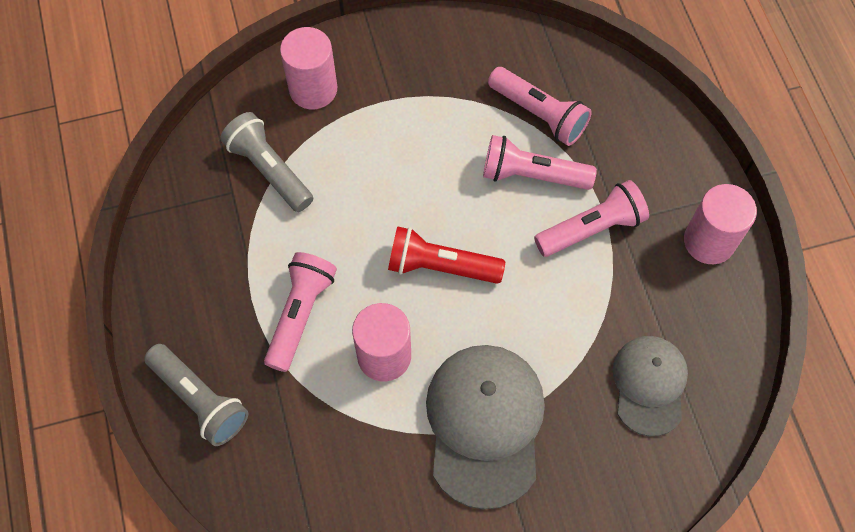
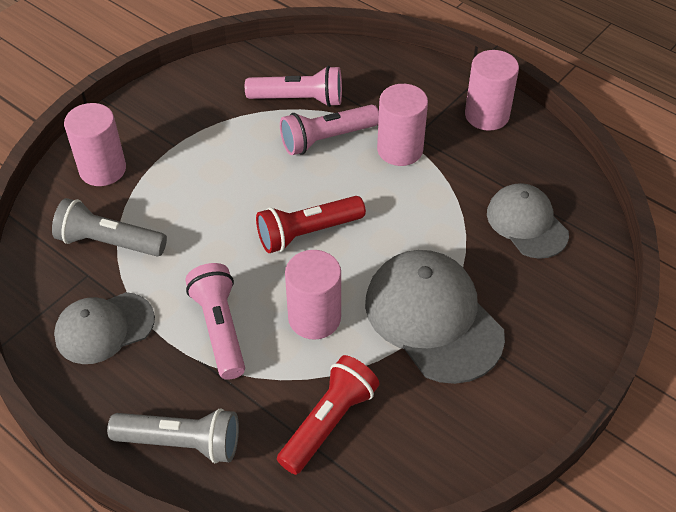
camera: 35 degrees left, 15 degrees down
(211, 253) = (104, 328): none -> grey cap
(324, 462) = (329, 422): none -> red flashlight
(592, 229) = (400, 150): pink flashlight -> pink cylinder

